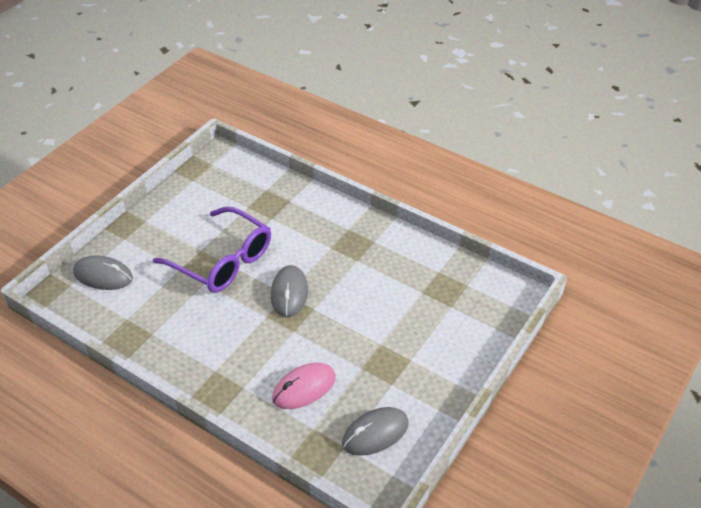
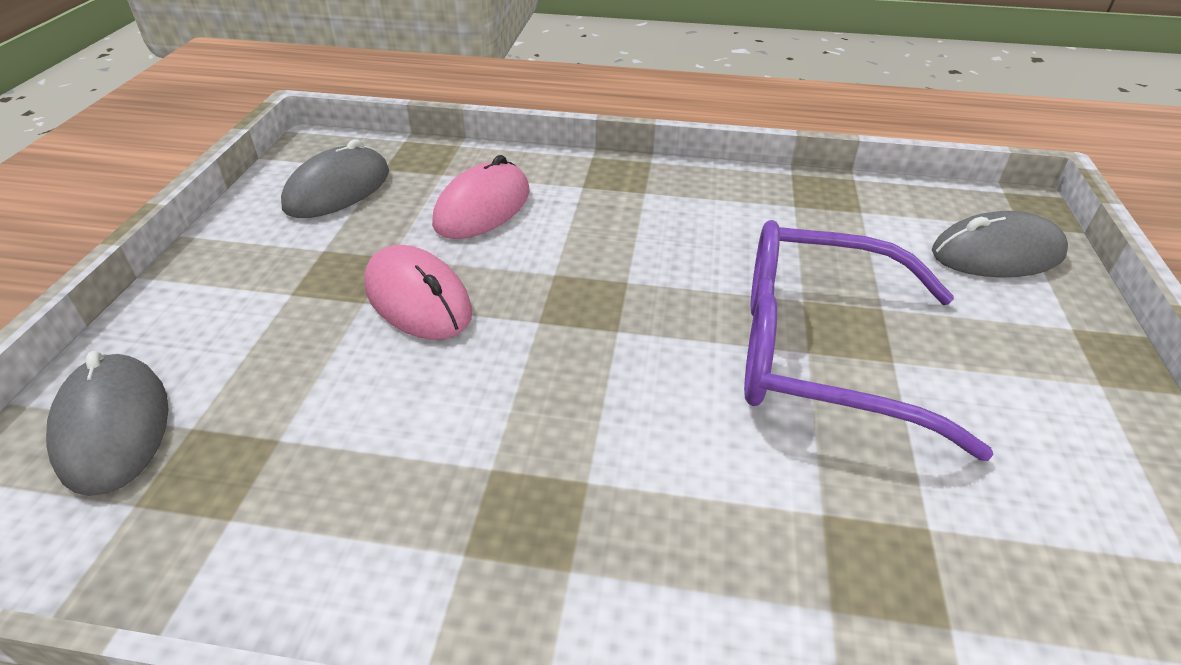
camera: 155 degrees right, 5 degrees down
(289, 293) = (613, 334): grey mouse -> grey mouse (113, 427)
(357, 337) = (418, 299): none -> pink mouse

